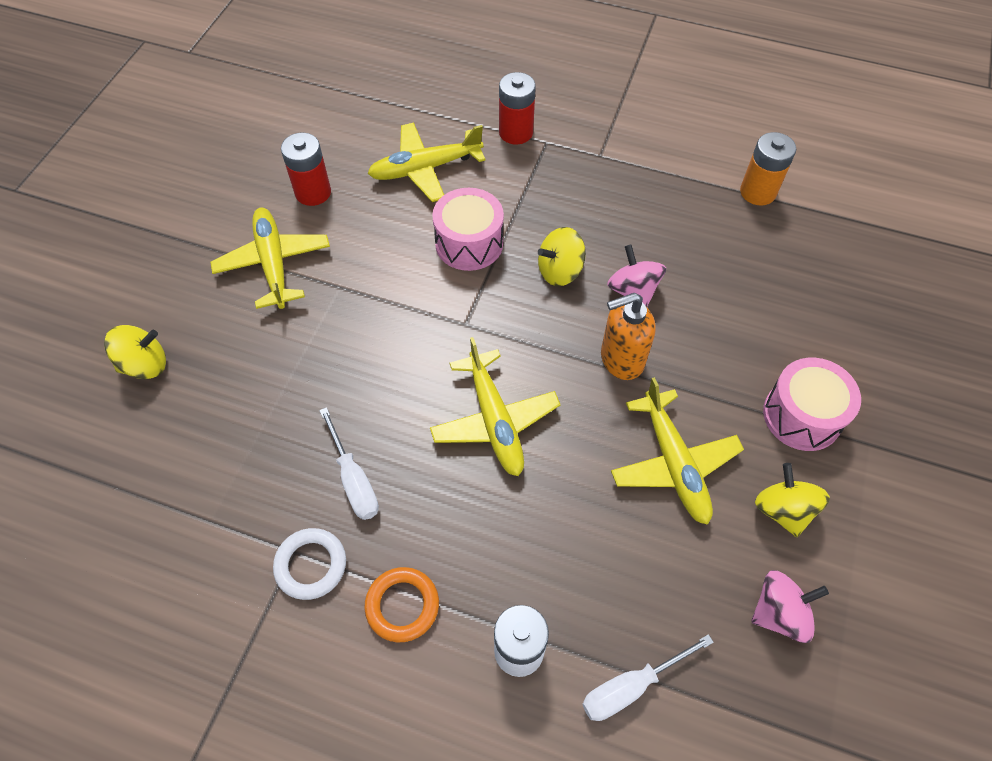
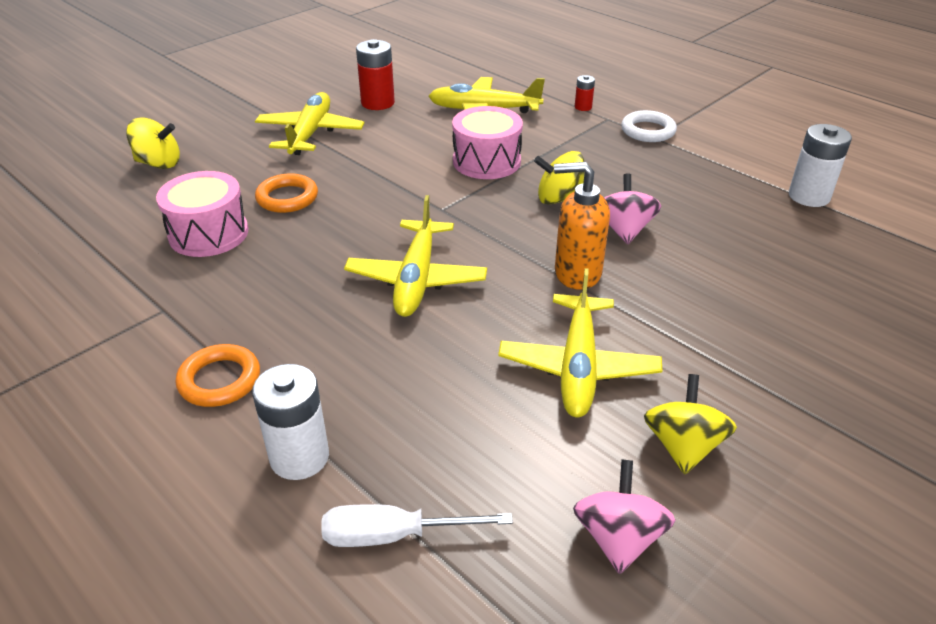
camera: 25 degrees right, 20 degrees down
(311, 565) = (167, 323): white ring -> white ring (648, 131)
(312, 364) = (287, 198): none -> orange ring
(354, 479) = (256, 279): white screwdriver -> none
(516, 132) = (583, 107): red battery -> red battery, size x0.51
(757, 192) = (809, 196): orange battery -> white battery
(779, 613) = (618, 538): pink spinning top -> pink spinning top turned 90 degrees counterclockwise
(802, 415) = (757, 374): pink drum -> pink drum (208, 233)

